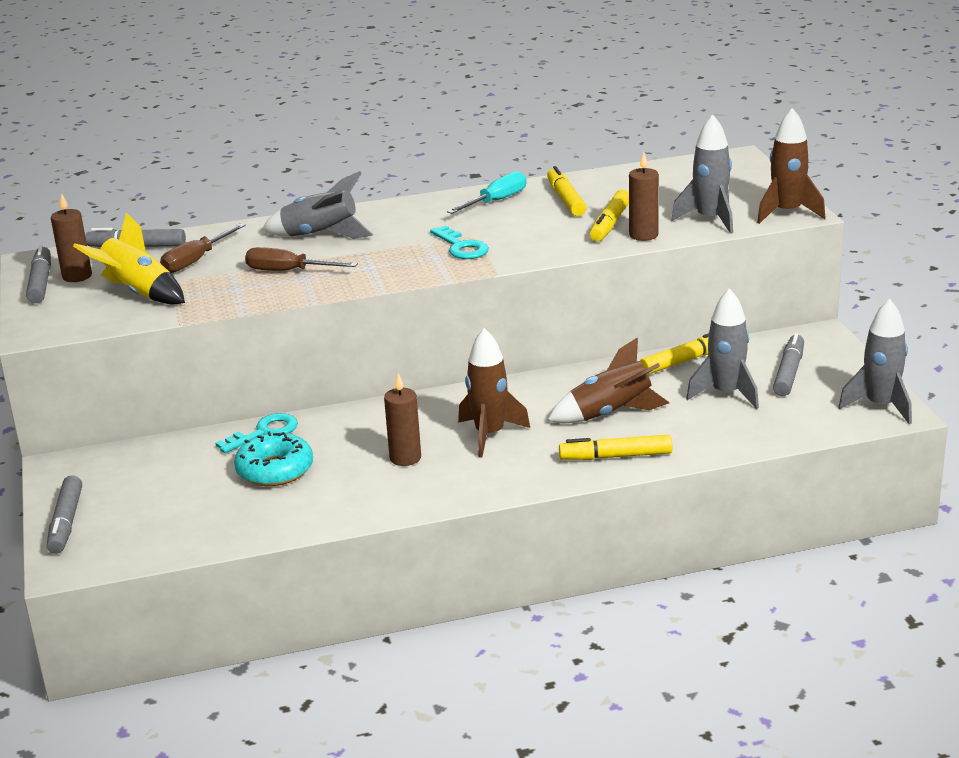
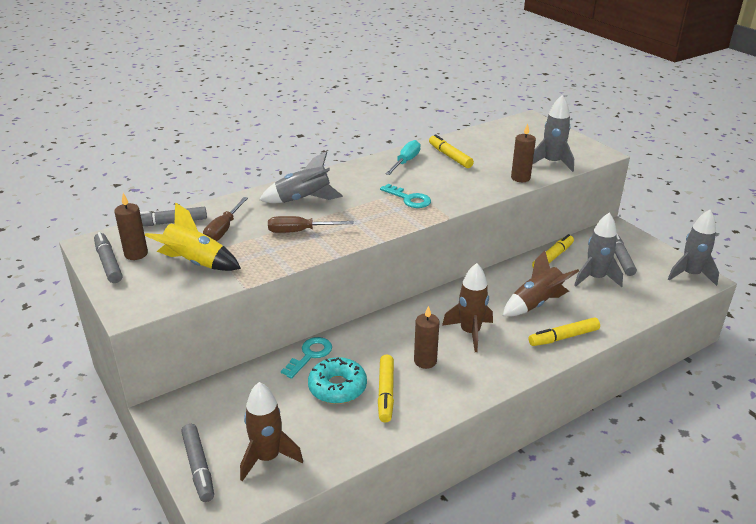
camera: 20 degrees left, 5 degrees up
(610, 223) = (492, 171): yellow marker -> yellow marker (386, 393)
(787, 213) = (593, 154): brown rocket -> brown rocket (267, 458)

